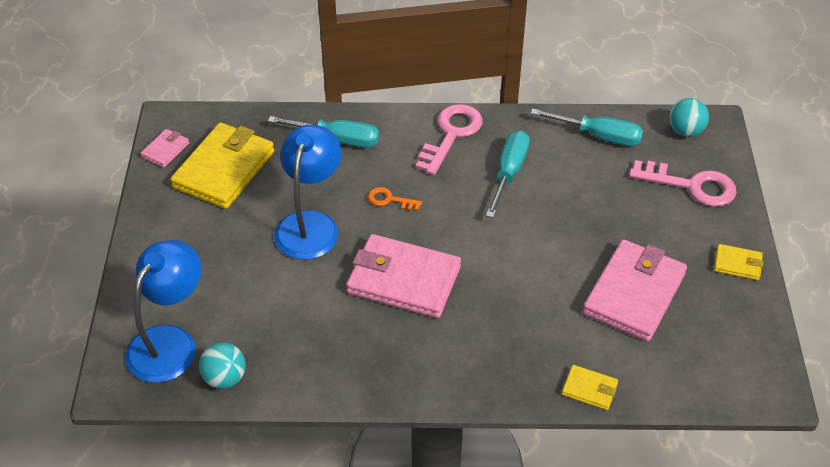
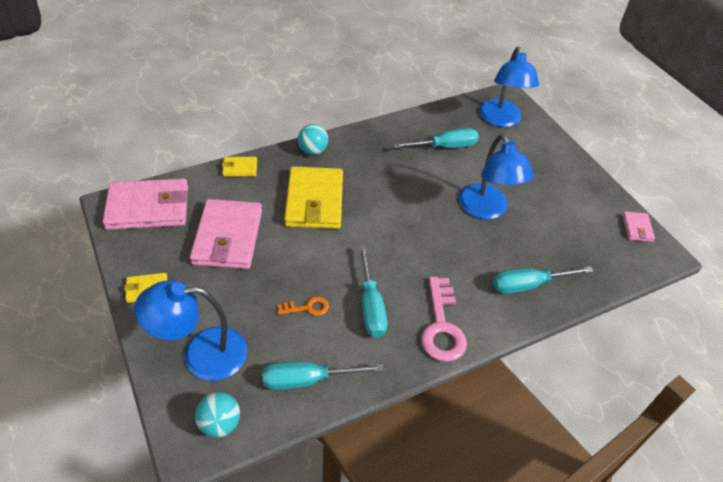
camera: 150 degrees right, 0 degrees up
(224, 169) = (582, 228): yellow wallet -> yellow wallet (314, 201)
(225, 378) = (455, 113): turquoise ball -> turquoise ball (313, 151)
(287, 326) = (445, 147): none -> turquoise screwdriver
(390, 200) = (447, 247): orange key -> orange key (307, 308)
(404, 280) = (395, 194): pink wallet -> pink wallet (148, 208)
(691, 186) = (201, 354): pink key -> blue lamp

